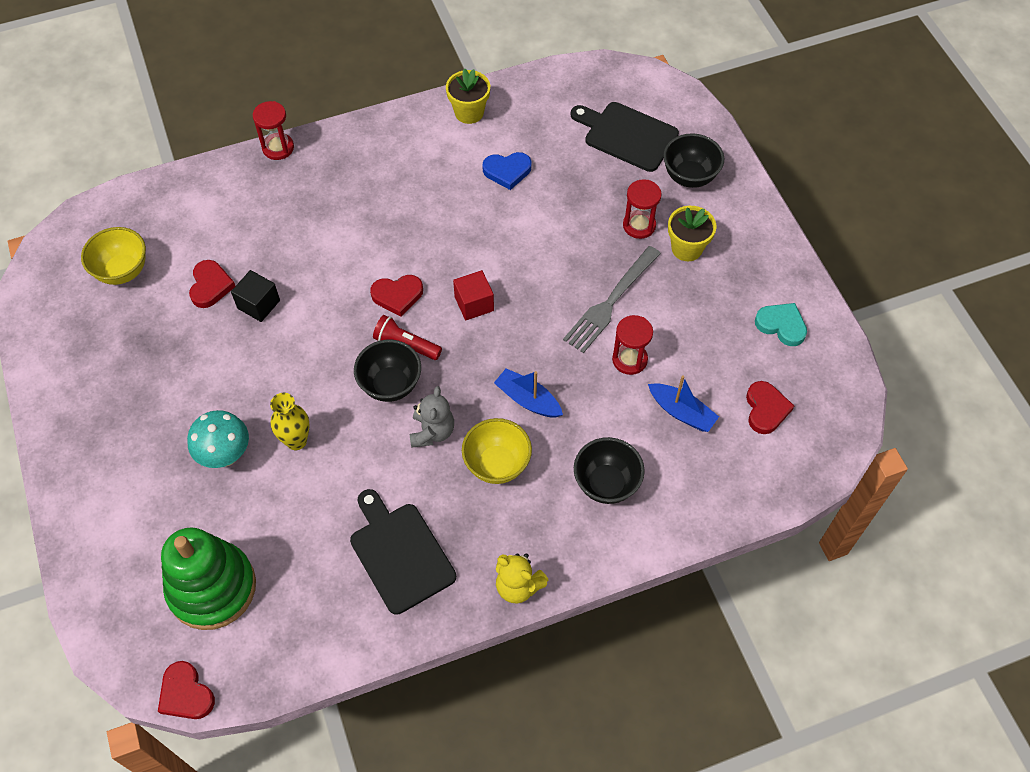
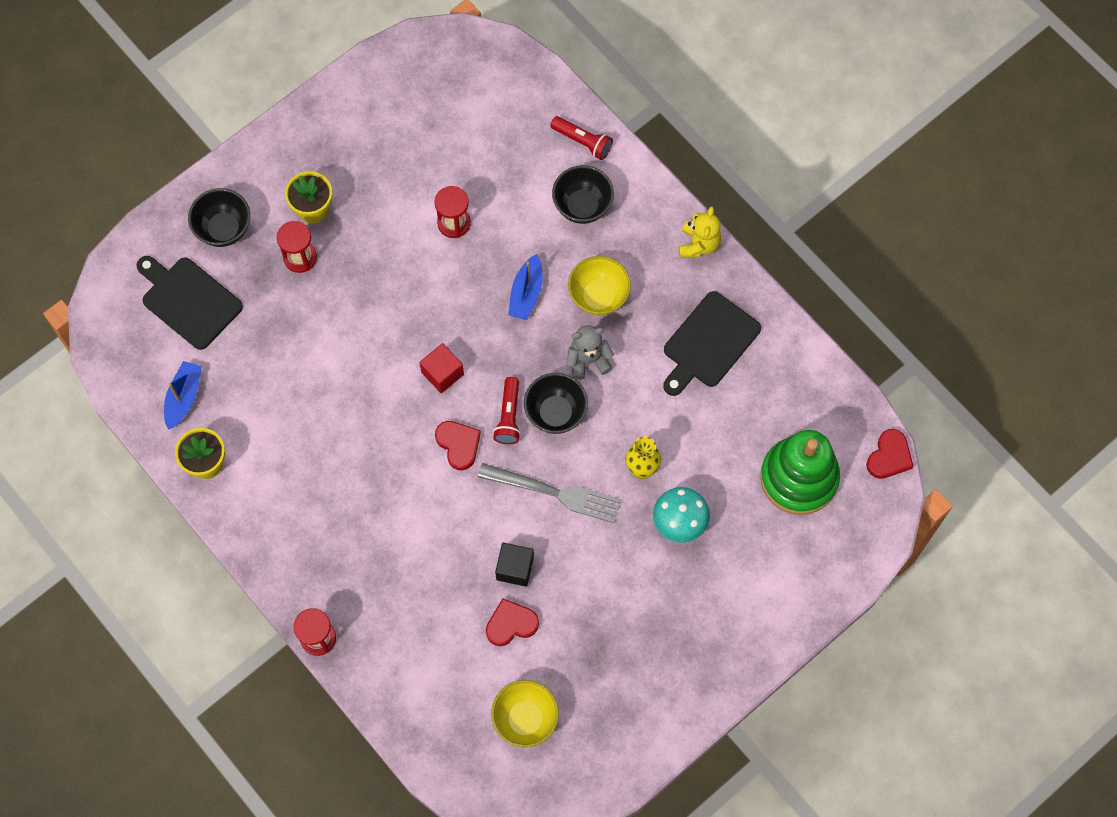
camera: 110 degrees left, 10 degrees up
(507, 171) = (273, 398): blue heart -> none
(610, 302) = (398, 256): grey fork -> grey fork (555, 493)
(627, 135) = (189, 301): black cutting board -> black cutting board turned 120 degrees clockwise
(681, 412) = (491, 167): blue boat -> blue boat (184, 397)
(684, 510) = (582, 142): none -> red flashlight
(766, 409) = (463, 104): red heart -> none
(781, 325) = (372, 111): turquoise heart -> none

